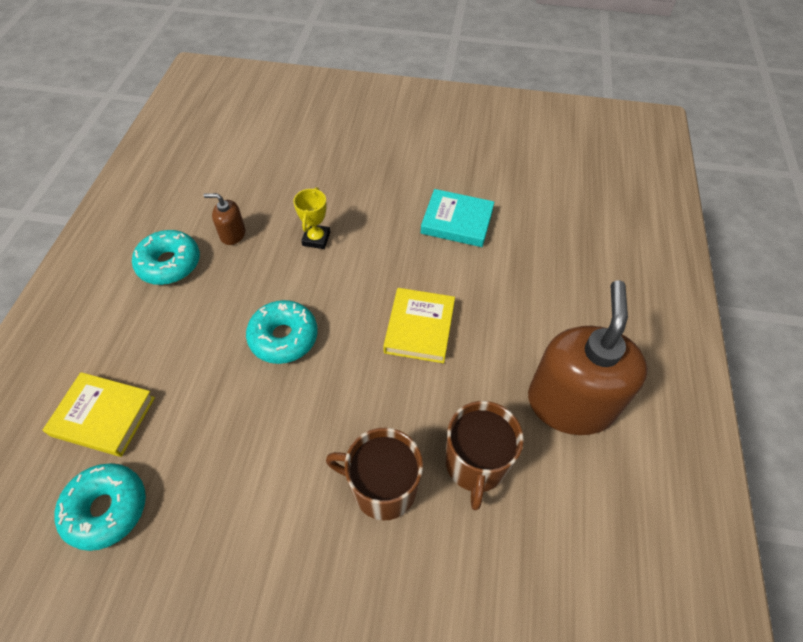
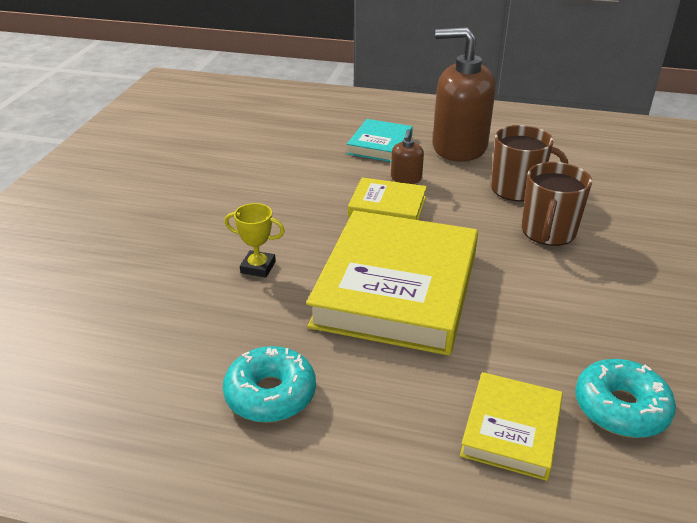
camera: 85 degrees left, 20 degrees down
(232, 234) = (230, 336): brown soap dispenser -> brown soap dispenser (406, 178)
(283, 337) = (396, 288): turquoise donut -> yellow book
(457, 221) = (258, 180): turquoise book -> turquoise book (380, 145)

